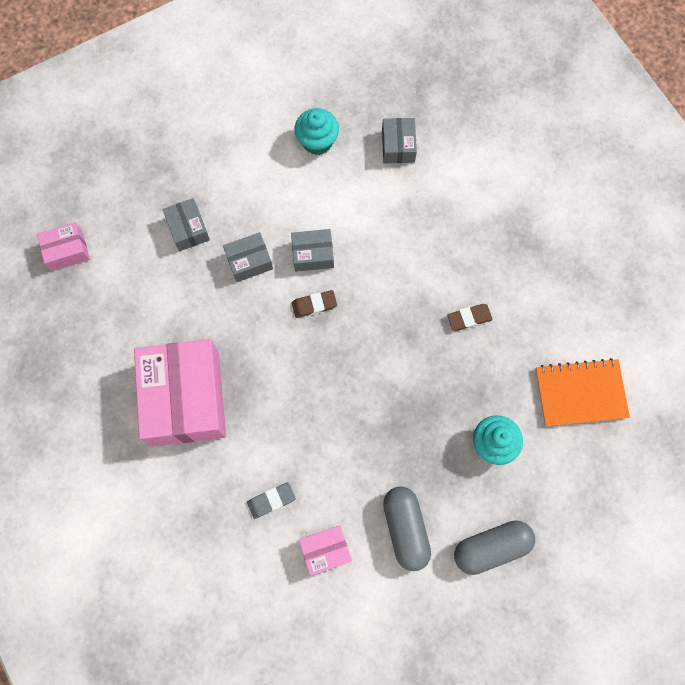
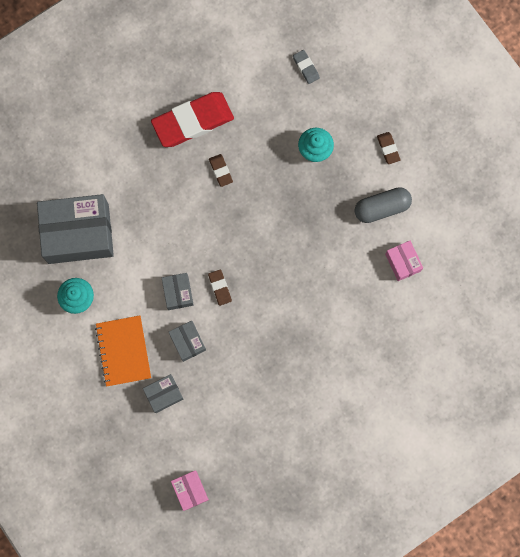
camera: 95 degrees left, 5 degrees up
(185, 398) = (302, 377): pink box -> none
(271, 500) = (372, 304): grey eraser -> grey eraser (306, 67)
(398, 146) = (78, 233): grey box -> grey box, size x2.15
(491, 547) = (388, 148): grey capsule -> brown eraser
(537, 288) = (193, 121): none -> red eraser
(580, 393) = (271, 90): orange notebook -> orange notebook (123, 351)

